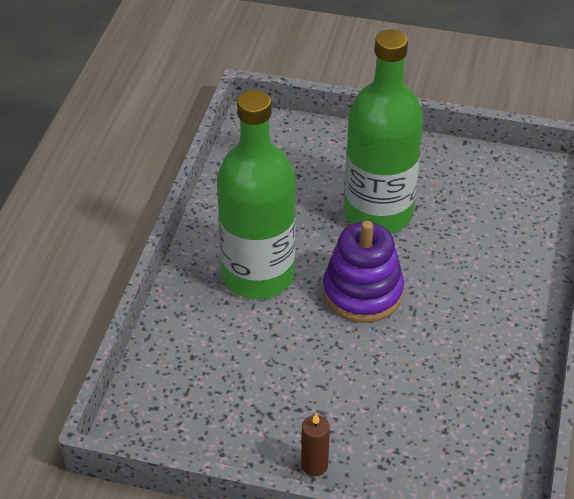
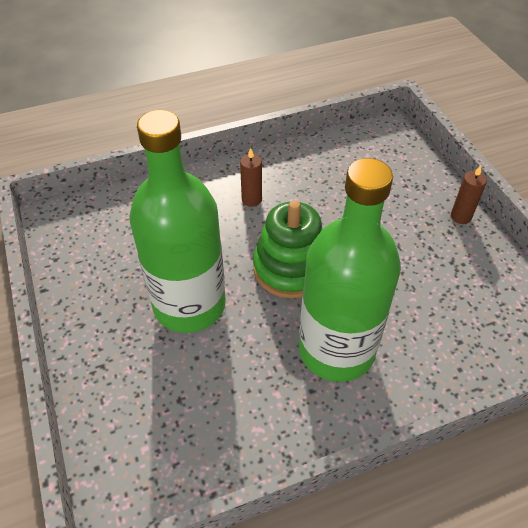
camera: 125 degrees left, 5 degrees up
(362, 292) = (290, 268): purple stacking toy -> green stacking toy
(473, 310) = (251, 199): none -> brown candle

